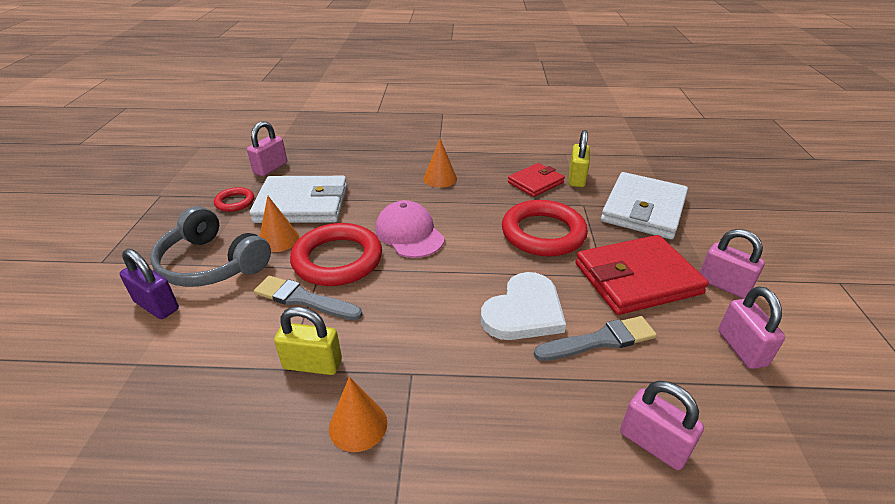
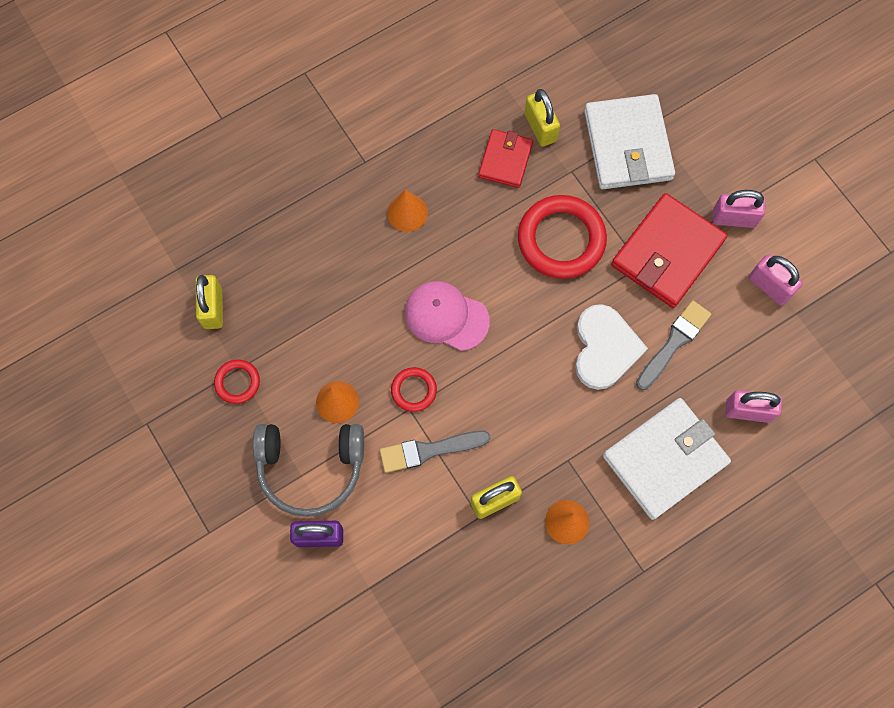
camera: 35 degrees left, 35 degrees up
(270, 168) = (213, 308): pink padlock -> yellow padlock
(302, 204) = (308, 342): white wallet -> white wallet (664, 459)
(337, 259) = (414, 390): red ring -> red ring, size x0.50

